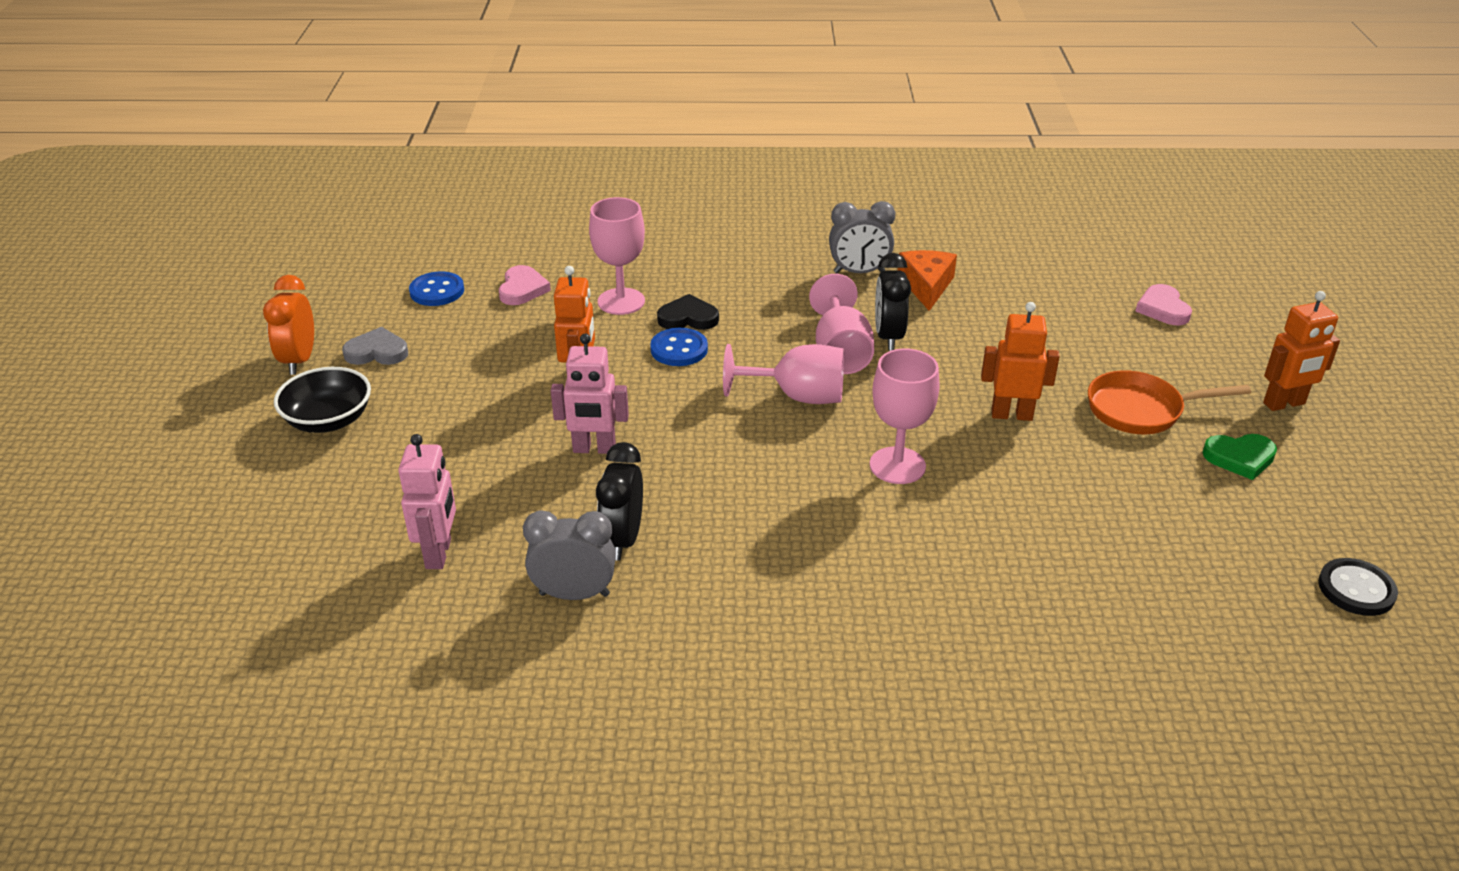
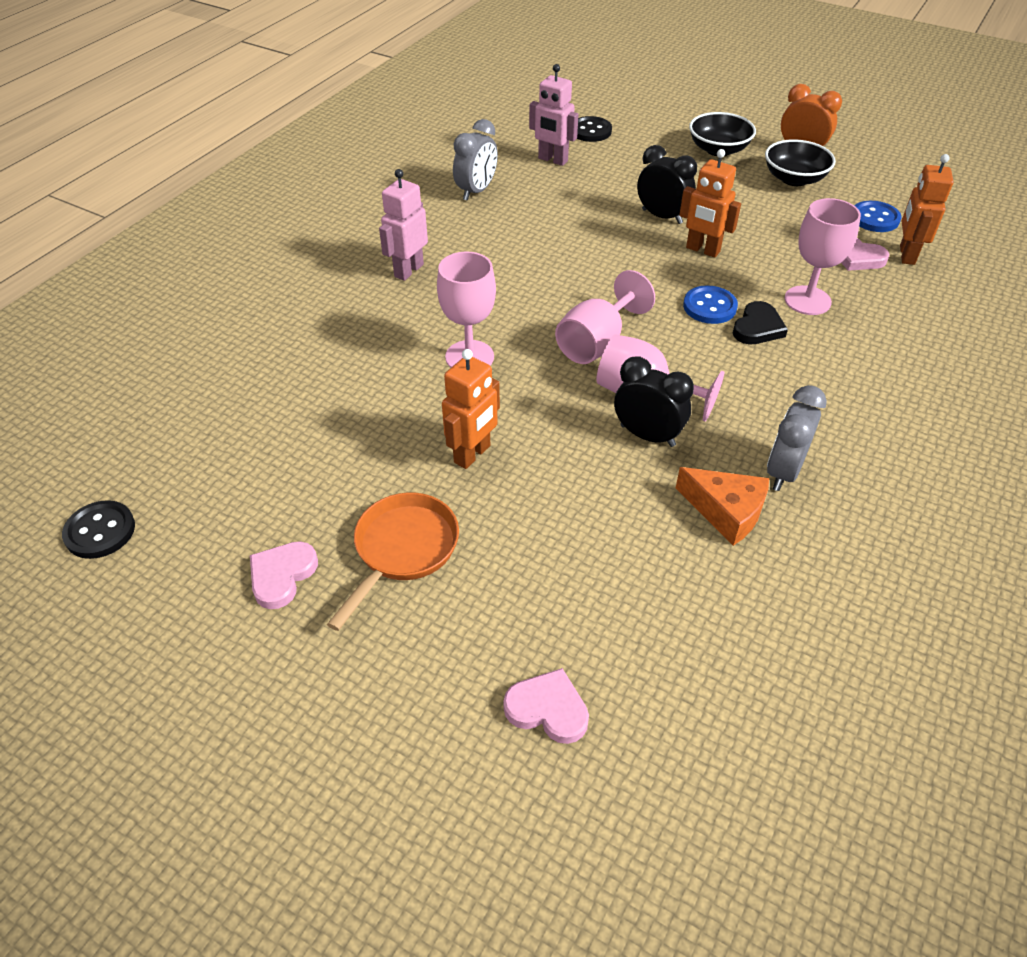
camera: 120 degrees right, 10 degrees up
(327, 546) = (590, 131): none -> black button
(377, 352) = (794, 179): grey heart -> black bowl
(594, 449) = (607, 233): pink robot -> pink robot (408, 270)
(623, 539) = (506, 218): black clock -> black clock (662, 216)
(1240, 458) = (282, 576): green heart -> pink heart
(1284, 404) = (308, 684): orange robot -> orange robot (906, 255)

